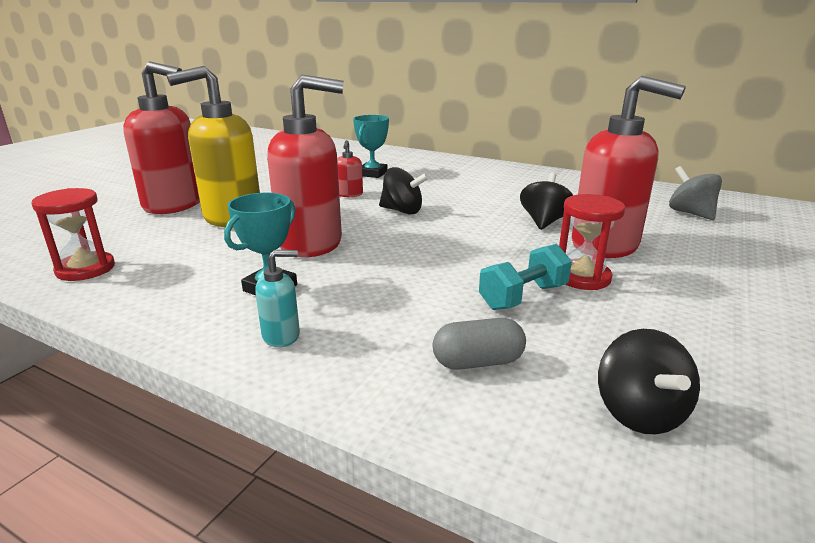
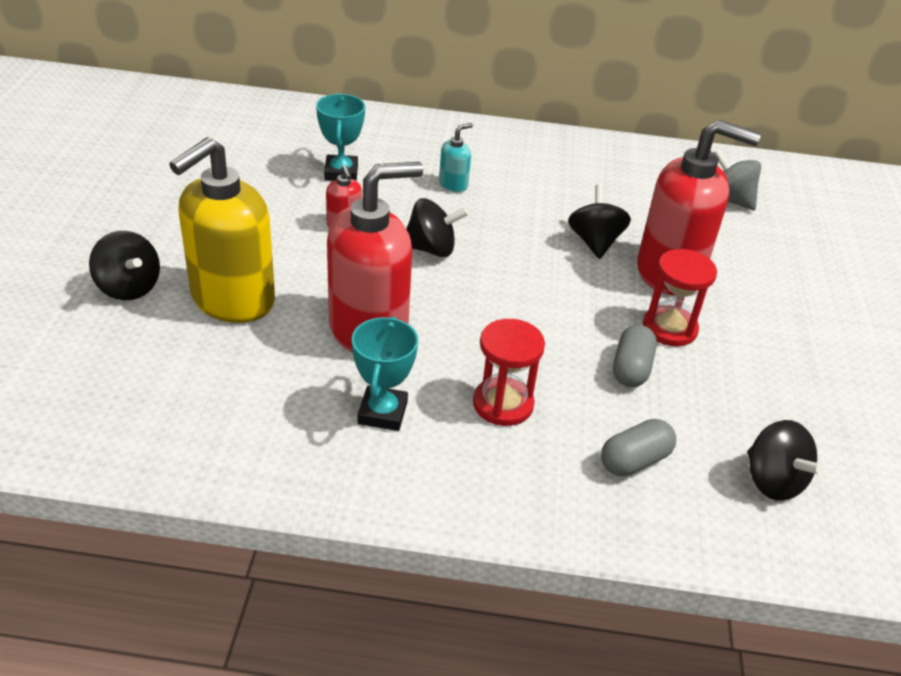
camera: 25 degrees left, 15 degrees up
(85, 269) = (141, 432): red hourglass -> red hourglass (503, 404)
(174, 204) = (129, 287): red soap dispenser -> black spinning top
(281, 336) = (446, 474): turquoise soap dispenser -> turquoise soap dispenser (453, 185)
(523, 297) = (631, 369): turquoise dumbbell -> grey capsule

